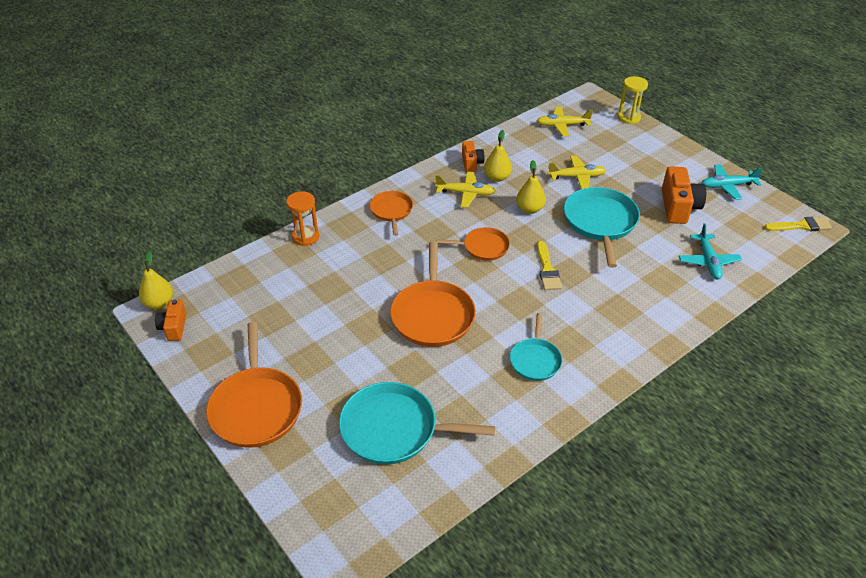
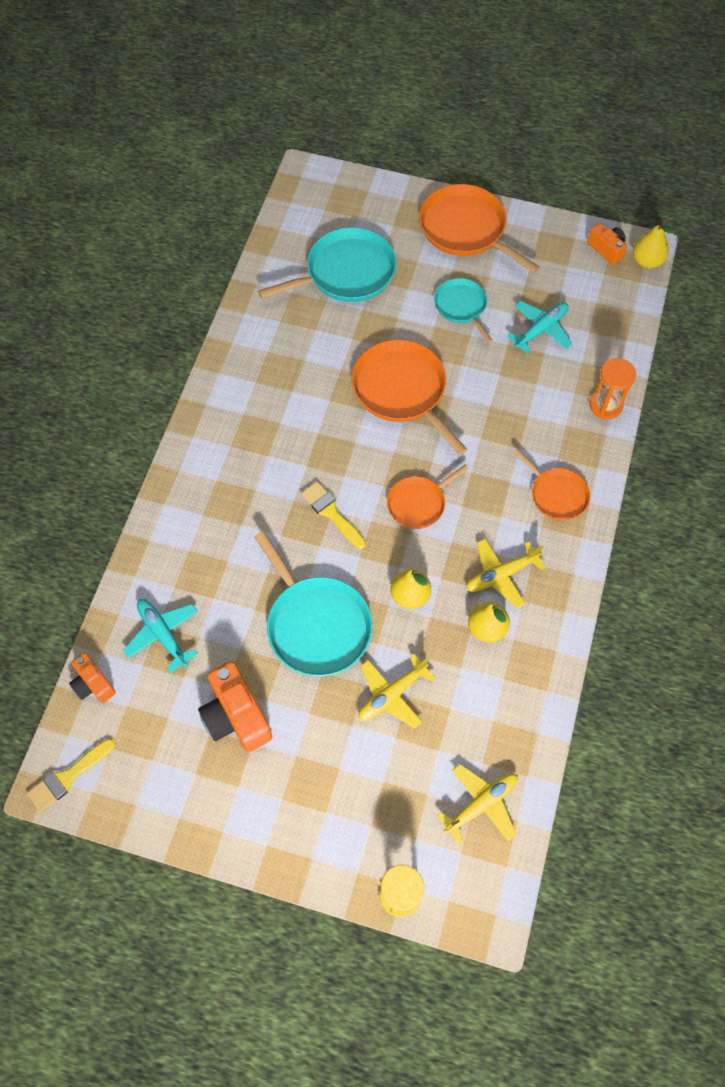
camera: 145 degrees right, 20 degrees up
(471, 163) = (537, 635): orange camera -> orange camera (93, 684)
(535, 360) = (275, 398): turquoise pan -> turquoise pan (461, 307)
(727, 186) = (189, 806): turquoise plane -> turquoise plane (541, 330)

